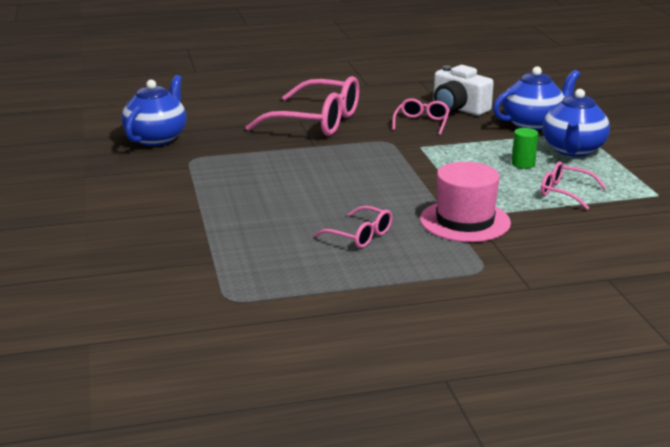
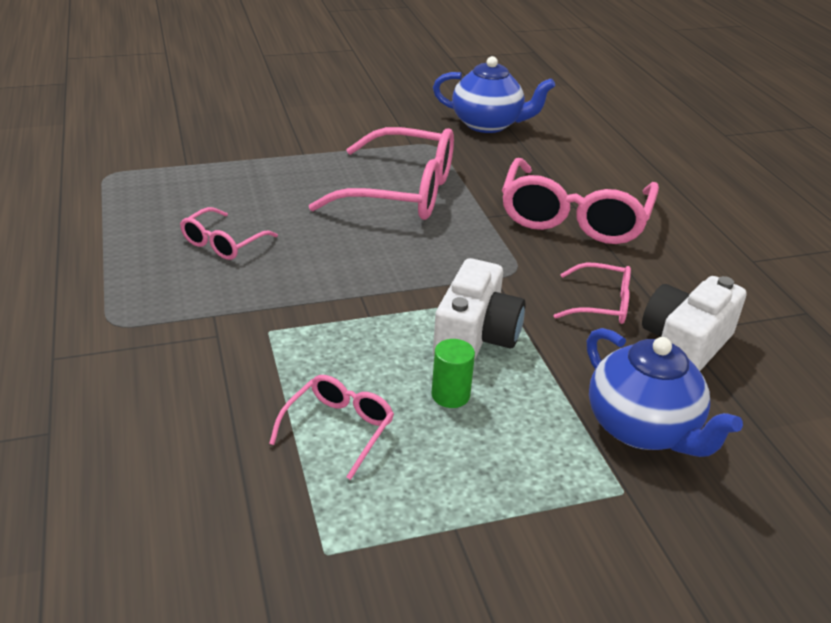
camera: 85 degrees right, 10 degrees up
(276, 171) = (402, 192): none -> pink glasses
(464, 156) = (475, 337): none -> white camera
(465, 221) = (249, 320): pink hat -> none
(573, 150) = (523, 465): blue teapot -> none

